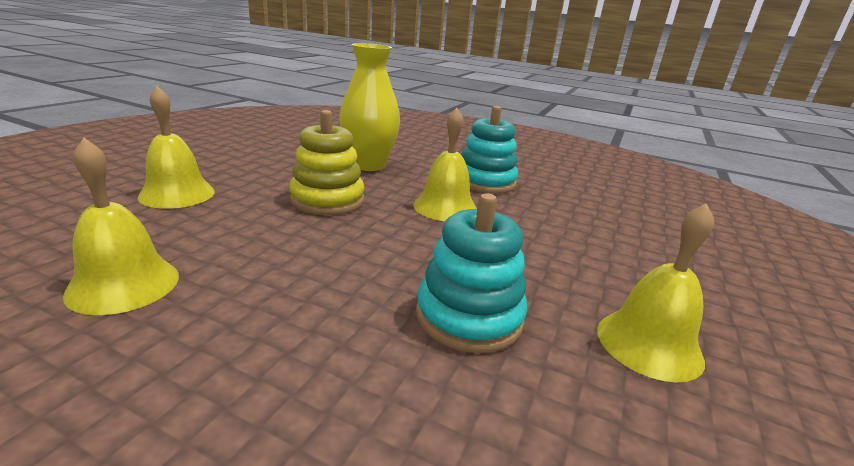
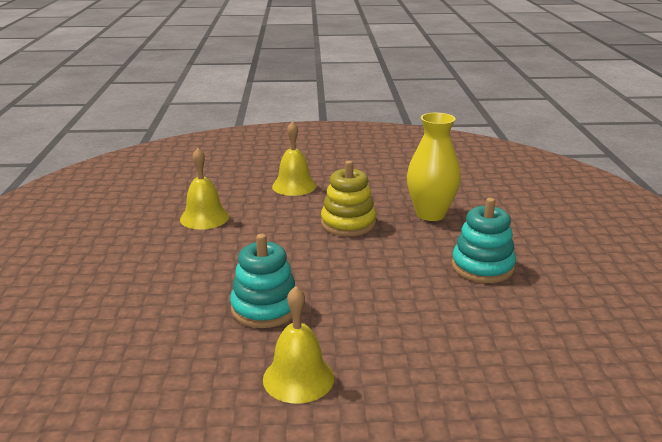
camera: 65 degrees right, 0 degrees up
(445, 207) = (400, 264): yellow bell -> none

